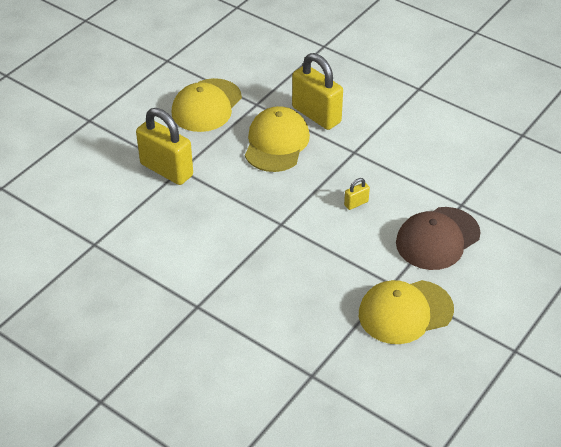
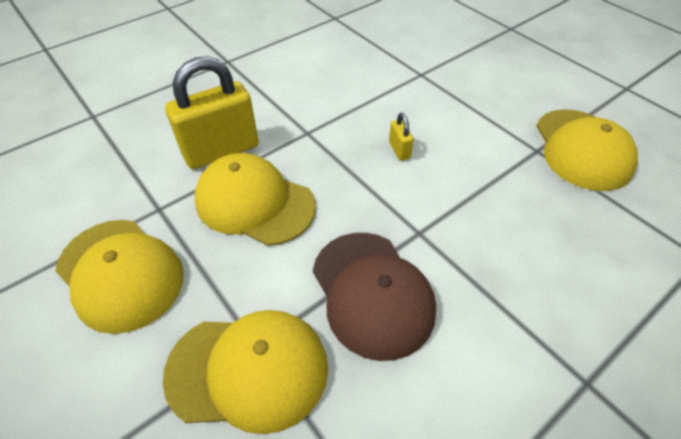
camera: 75 degrees left, 5 degrees up
(166, 170) = (248, 370): yellow padlock -> yellow cap
(437, 238) = (470, 101): brown cap -> brown cap (372, 293)

